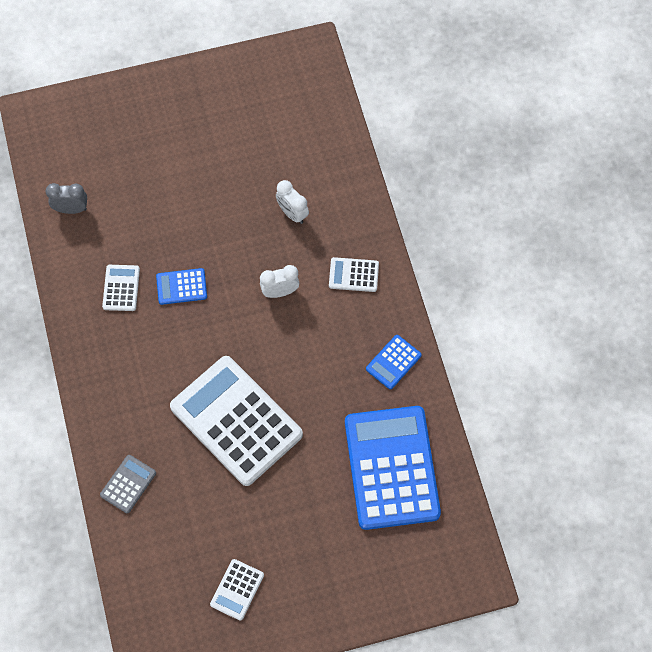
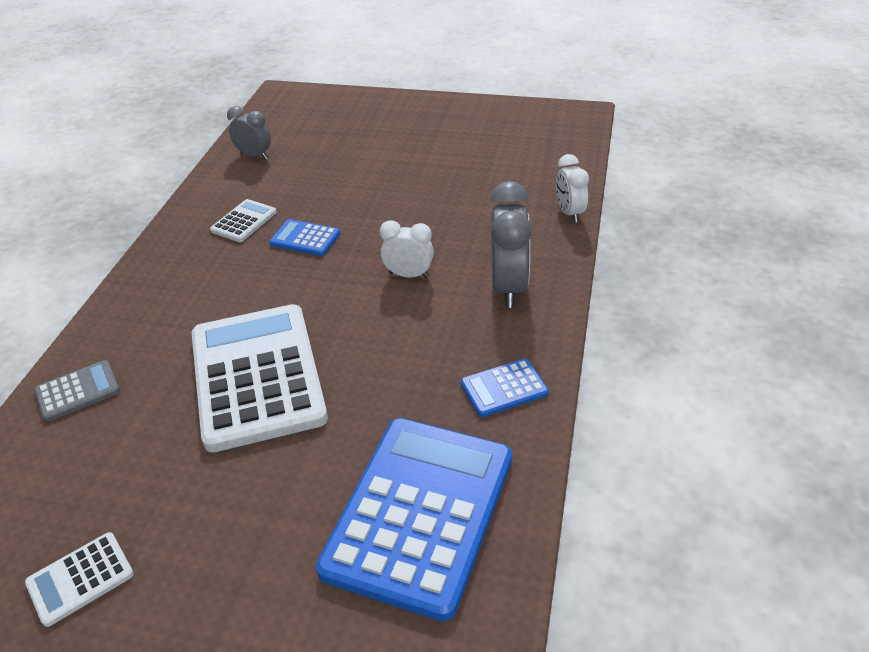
camera: 30 degrees right, 25 degrees down
(292, 213) = (473, 217): white clock -> white clock (569, 213)
(353, 275) = (508, 287): white calculator -> grey clock

